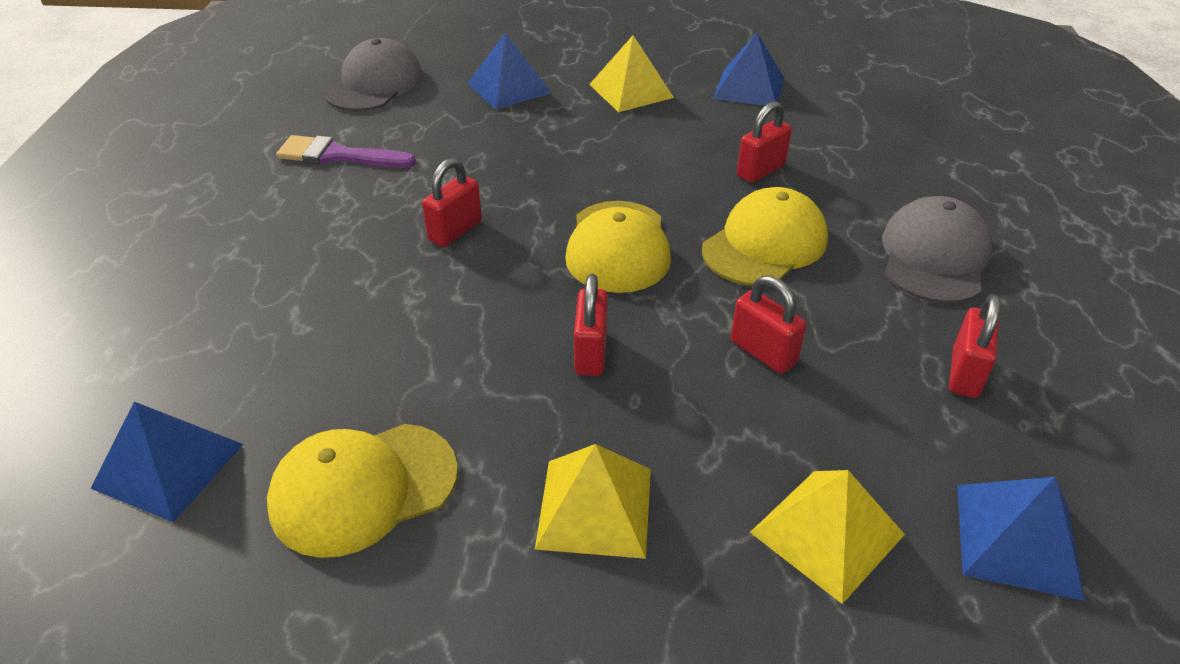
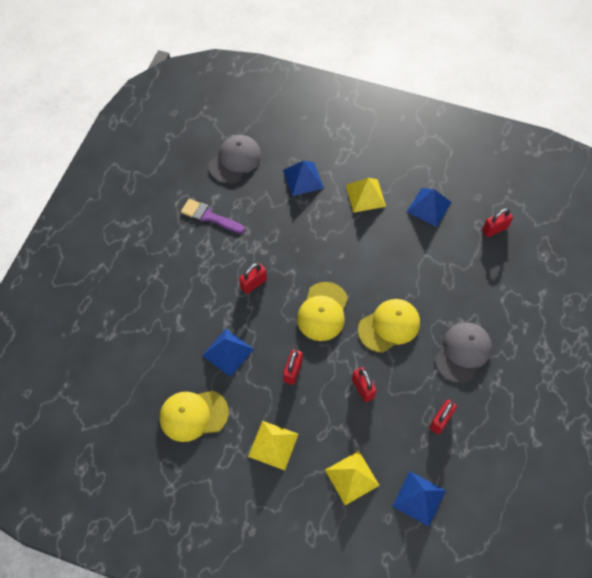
camera: 15 degrees right, 20 degrees up
(168, 466) = (126, 387): blue pyramid -> blue pyramid (228, 352)
(760, 170) = (408, 275): red padlock -> red padlock (494, 229)

